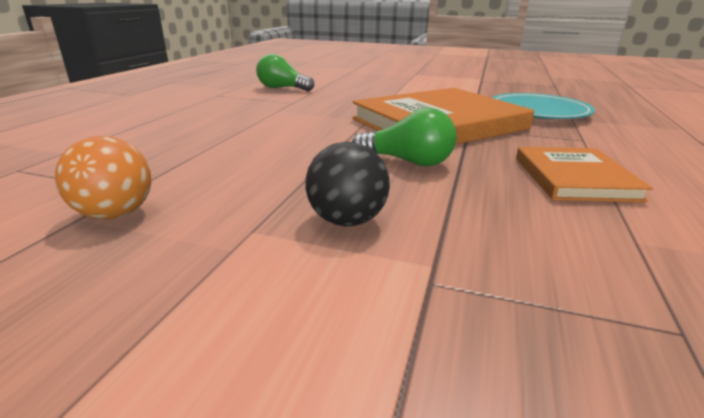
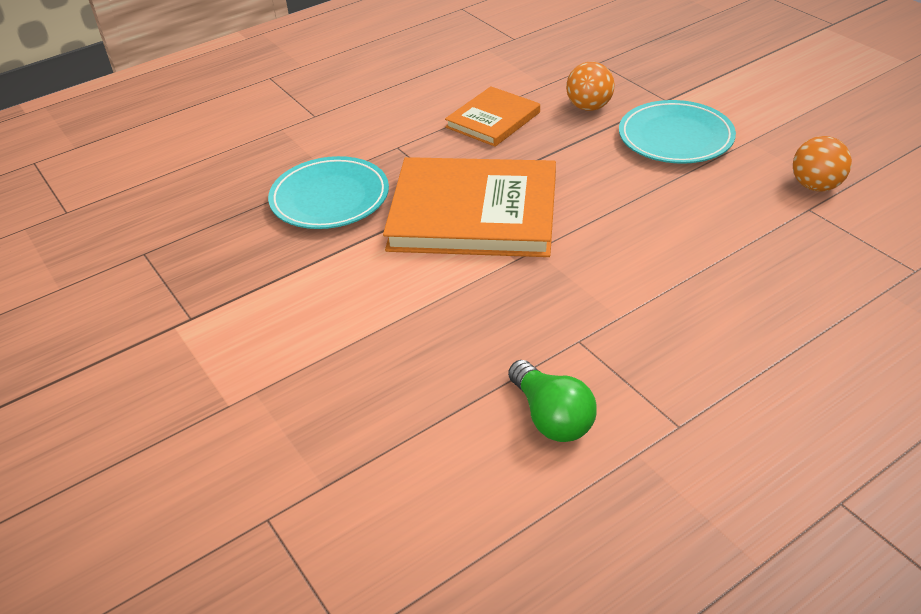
camera: 140 degrees left, 15 degrees up
(347, 221) = (675, 137): black ball -> turquoise plate
(407, 162) = (580, 170): green light bulb -> none
(515, 226) = (589, 107): none -> orange ball

